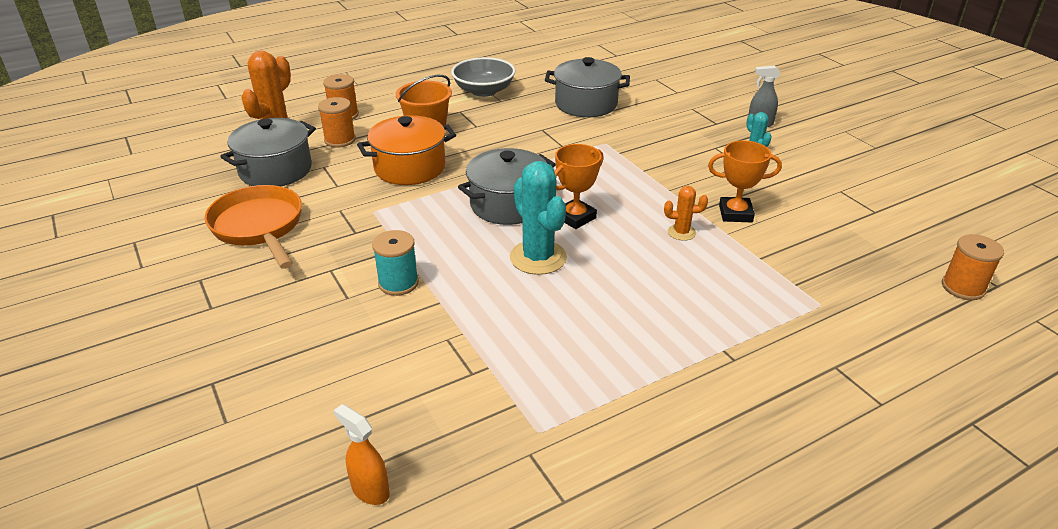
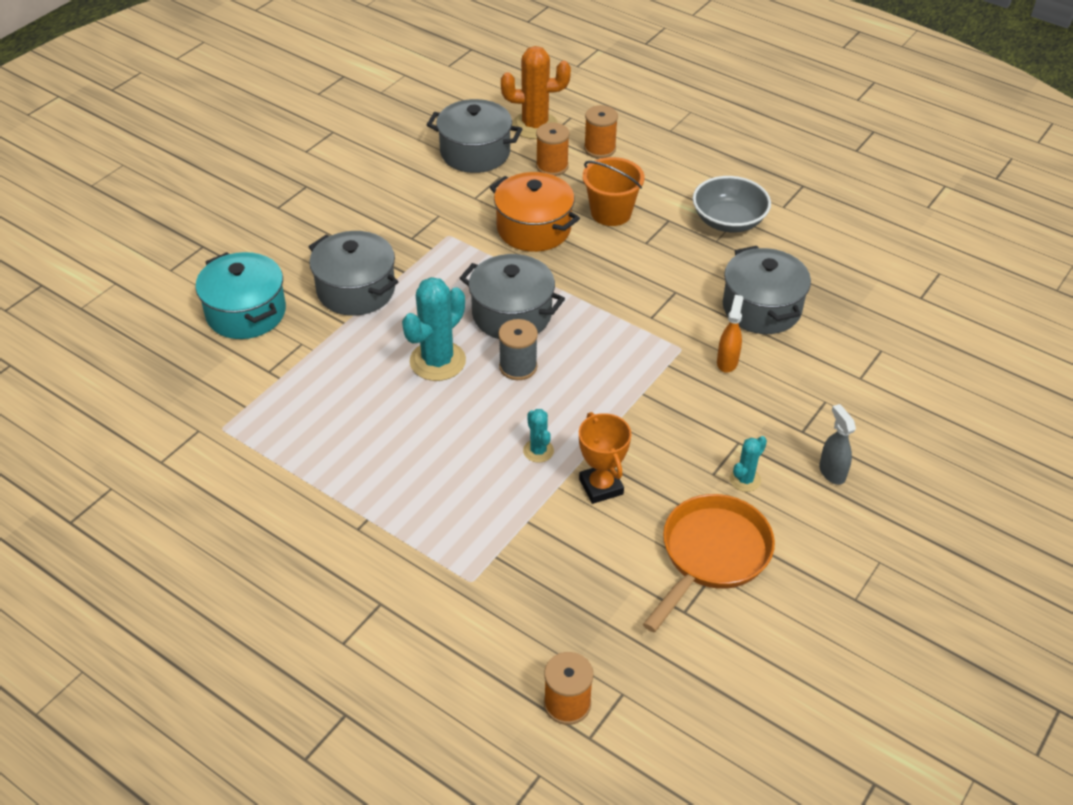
camera: 65 degrees right, 10 degrees up
(259, 227) = (387, 183): orange pan -> orange pan (711, 555)
(363, 370) = (246, 312): none -> turquoise pot
(370, 490) = (137, 362): orange spray bottle -> orange spray bottle (727, 362)
(398, 283) = (356, 290): turquoise spool -> grey pot
(575, 217) = (518, 367): orange trophy -> grey spool
(681, 232) = (538, 451): orange cactus -> turquoise cactus

